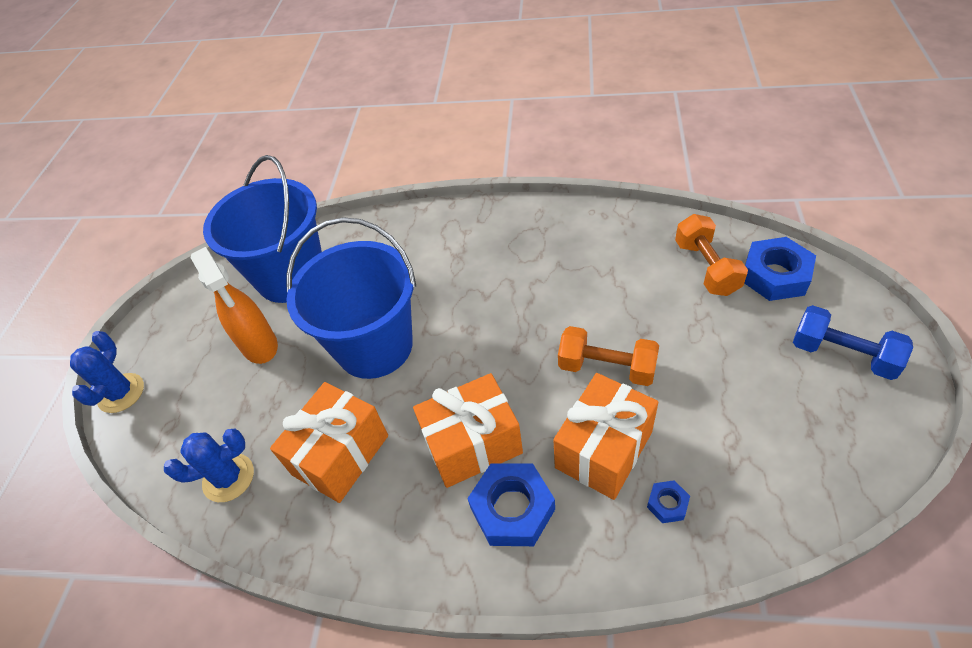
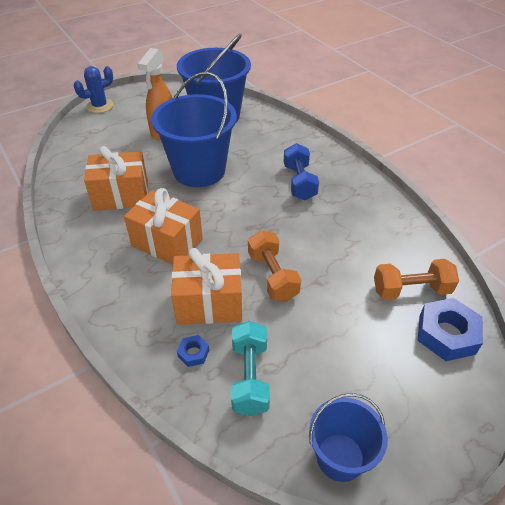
camera: 45 degrees right, 5 degrees down
(228, 478) = (80, 165): blue cactus -> none
(512, 509) = (138, 280): blue nut -> none
(706, 267) = (411, 290): orange dumbbell -> orange dumbbell turned 45 degrees clockwise
(733, 465) = (250, 377): none -> turquoise dumbbell
(842, 354) = (409, 409): blue dumbbell -> blue dumbbell (299, 182)
(869, 440) = (340, 457): none -> blue bucket

